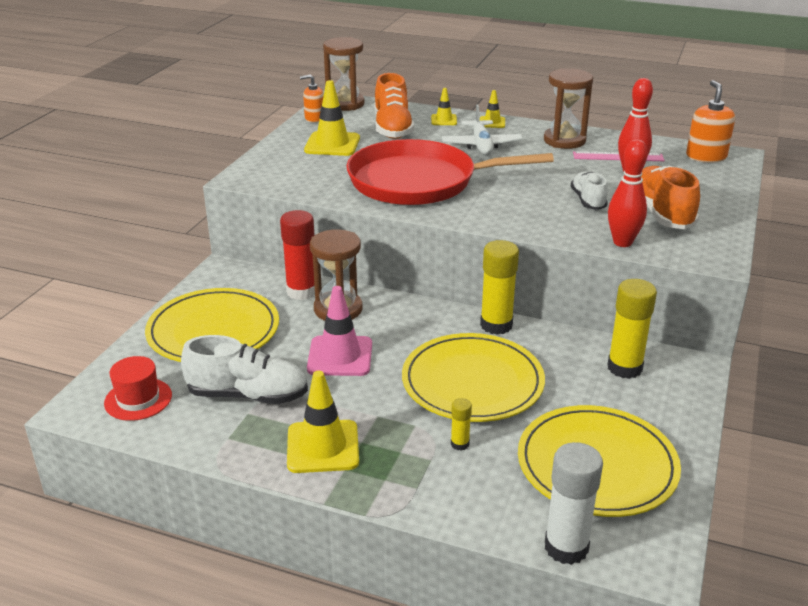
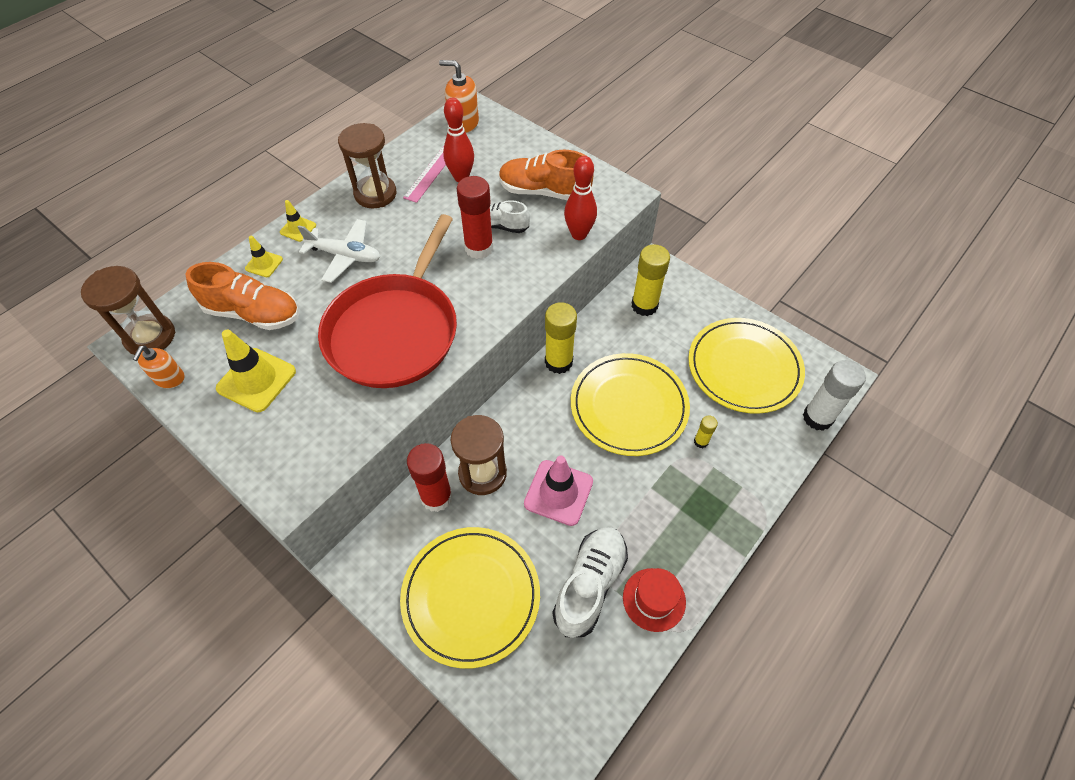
camera: 70 degrees left, 25 degrees up
(138, 399) = (562, 691): red hat -> red hat (654, 599)
(323, 447) = (678, 540): yellow traffic cone -> none
(548, 197) = (479, 248): none -> red glue stick

